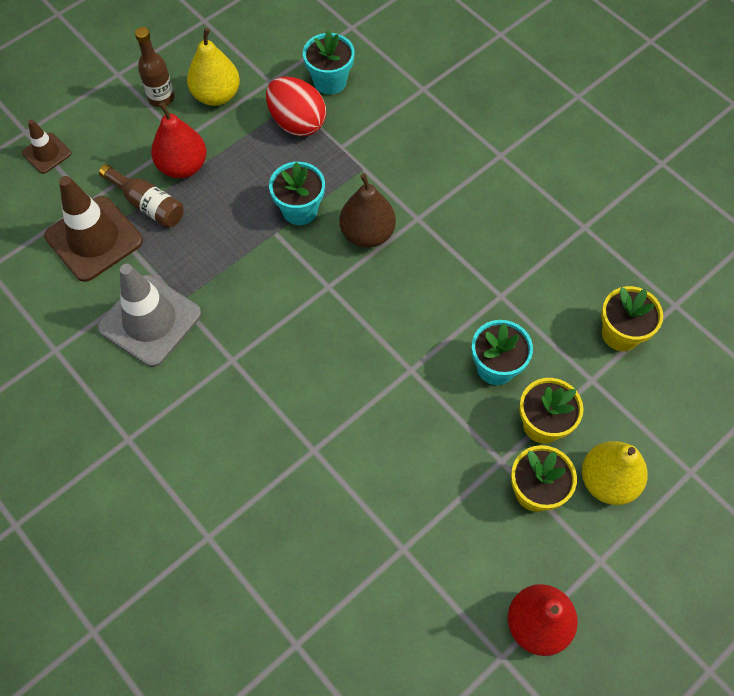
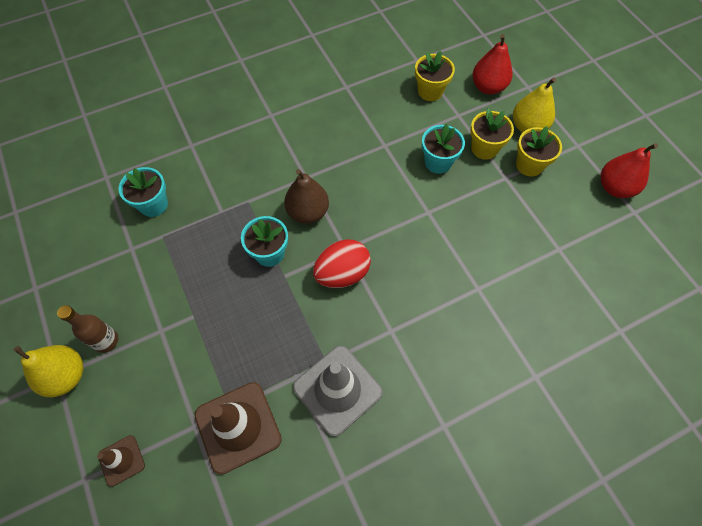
camera: 75 degrees left, 0 degrees up
(148, 204) = (219, 372): brown bottle -> none
(183, 166) = (190, 335): red pear -> red pear (488, 87)
(216, 95) = (126, 293): yellow pear -> yellow pear (66, 376)
(297, 122) = (184, 237): red egg -> red egg (342, 274)

